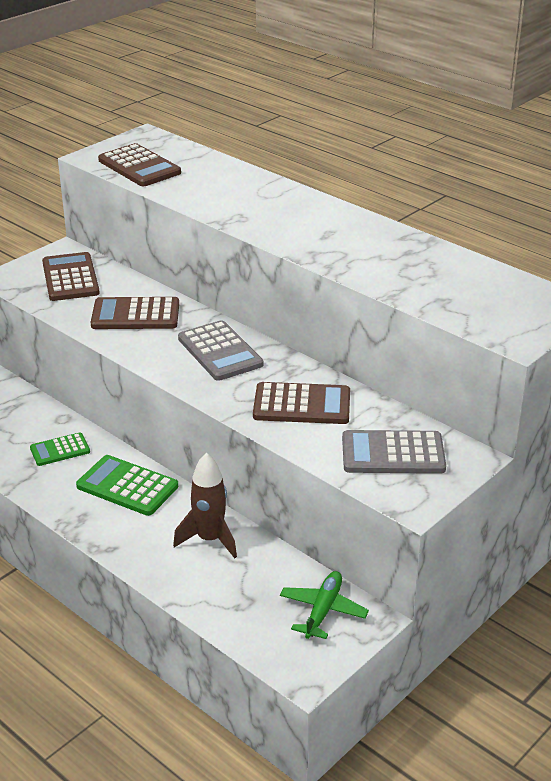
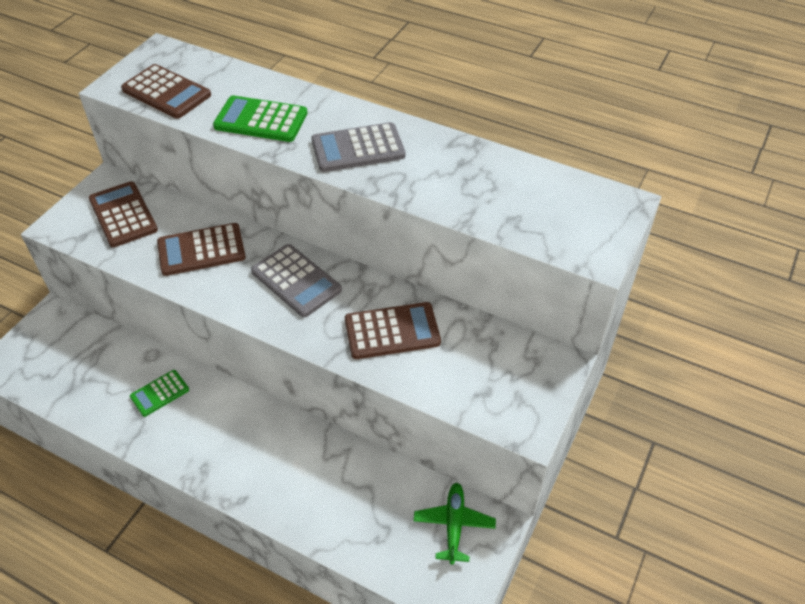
camera: 15 degrees left, 15 degrees up
(127, 486) = (236, 423): green calculator -> green calculator (261, 120)
(210, 539) = (330, 467): brown rocket -> none
(393, 454) = (492, 374): grey calculator -> grey calculator (358, 148)

